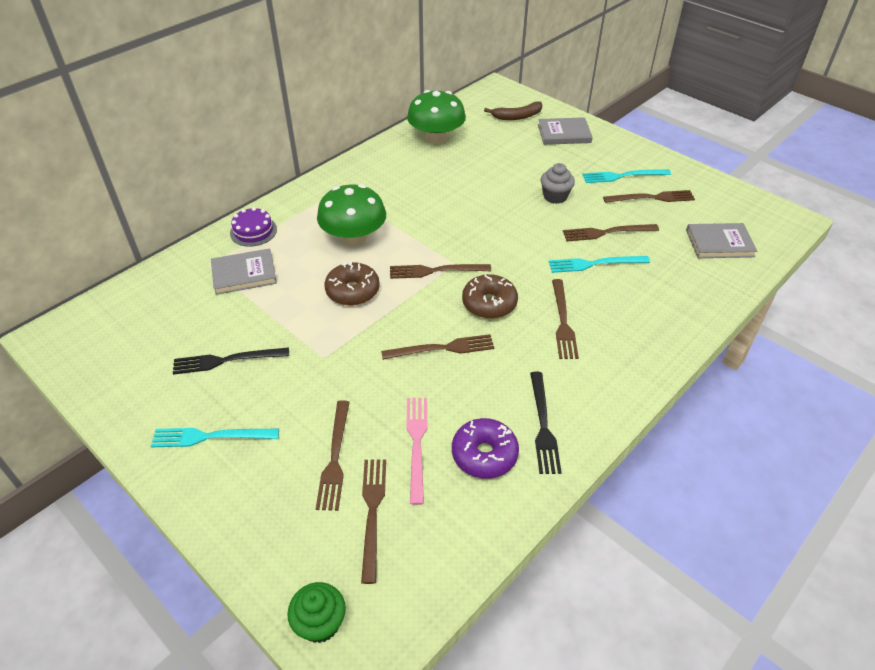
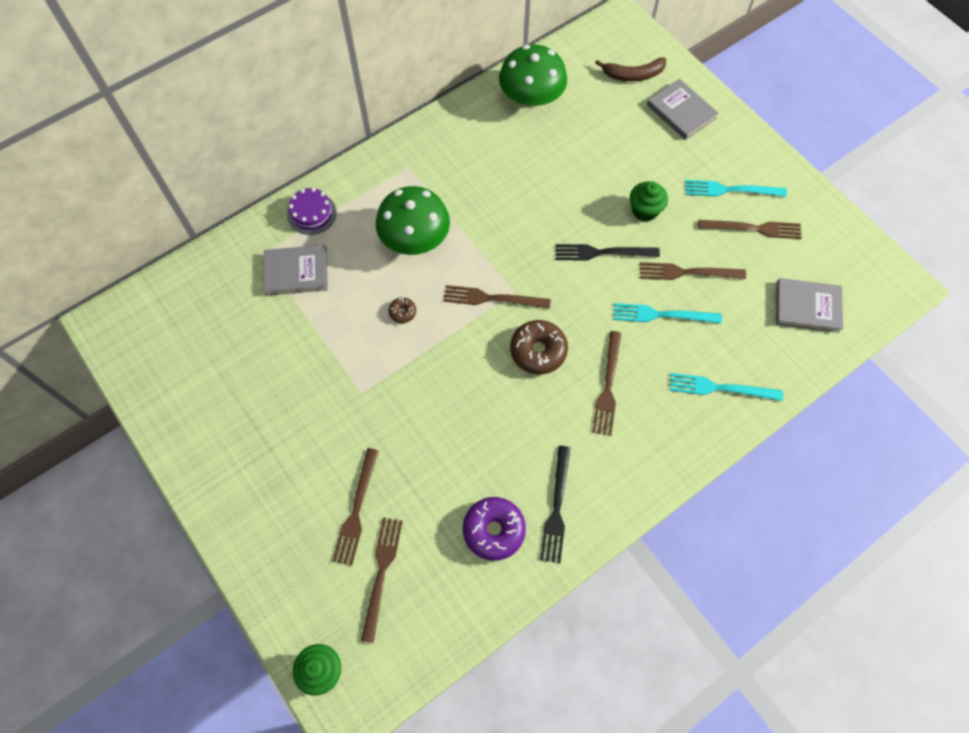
camera: 10 degrees right, 20 degrees up
(210, 436) = (247, 467): turquoise fork -> turquoise fork (720, 388)
(227, 360) = (269, 381): black fork -> black fork (602, 252)
(352, 291) = (402, 312): brown donut -> brown donut, size x0.49
(417, 444) = (434, 508): pink fork -> none
(442, 348) = (479, 401): brown fork -> none
(555, 196) = (645, 210): grey cupcake -> green cupcake
(564, 133) = (681, 111): grey book -> grey book turned 45 degrees clockwise

